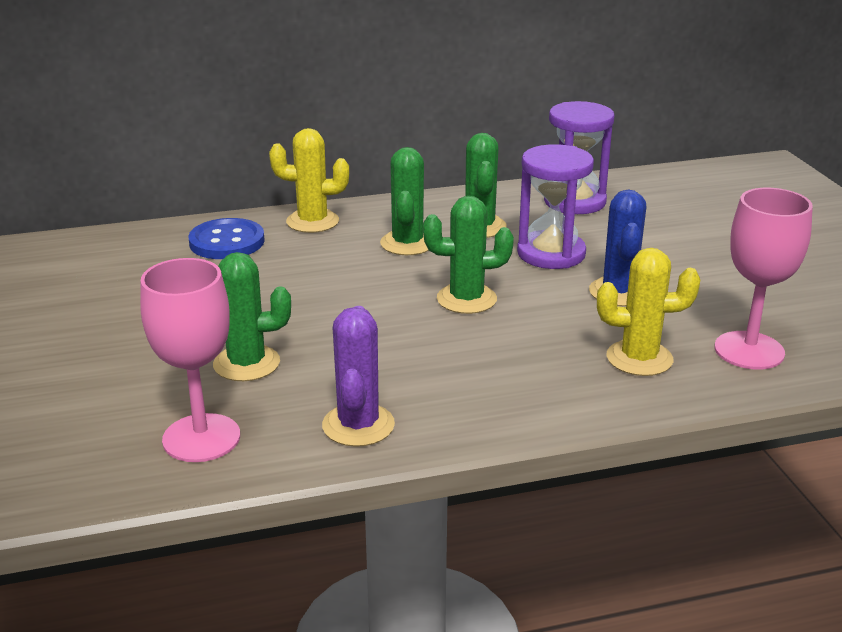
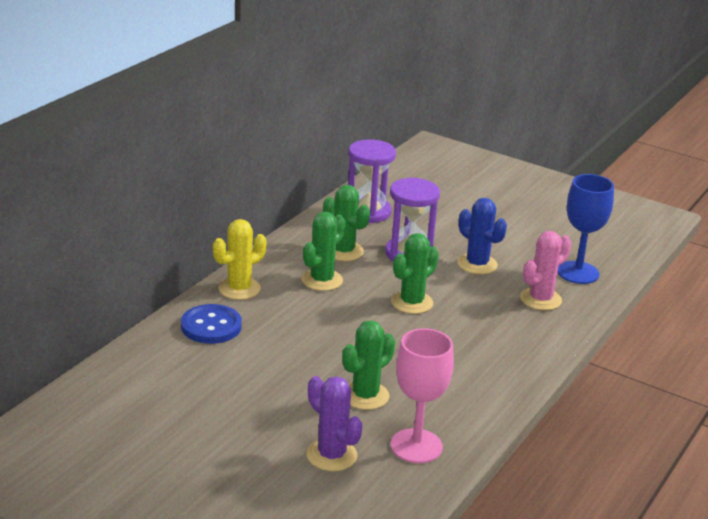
camera: 45 degrees left, 0 degrees up
(358, 425) = (476, 399): purple cactus -> purple cactus (331, 455)
(407, 243) = (322, 280): green cactus -> green cactus turned 75 degrees clockwise
(639, 358) = (540, 299): yellow cactus -> pink cactus
(749, 350) = (578, 272): pink goblet -> blue goblet

